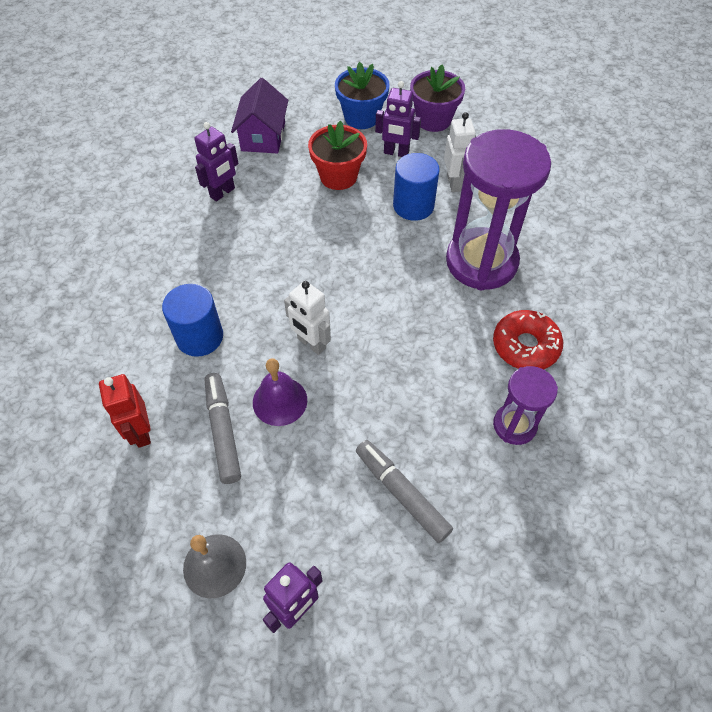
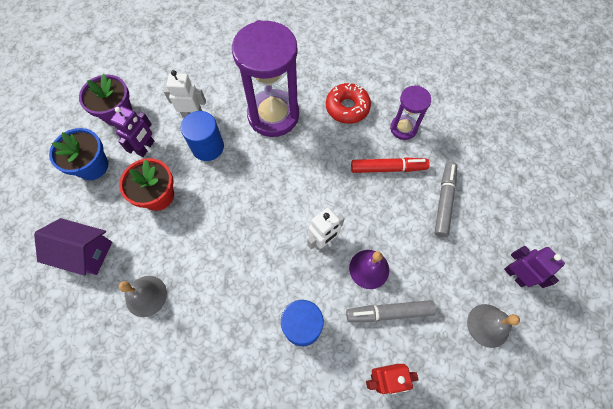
camera: 80 degrees left, 10 degrees up
(222, 193) = (146, 296): purple robot -> grey bell
(401, 493) = (444, 201): grey marker -> grey marker turned 135 degrees clockwise
(438, 410) = (388, 168): none -> red marker

